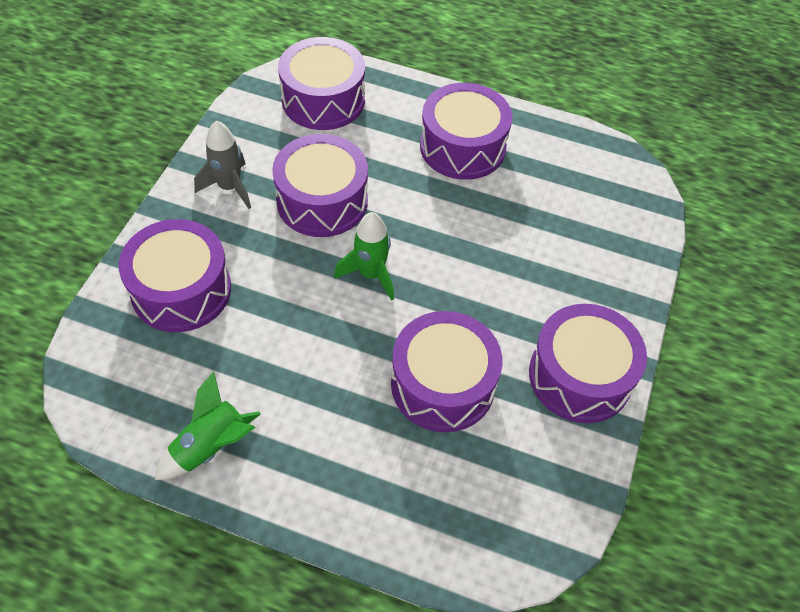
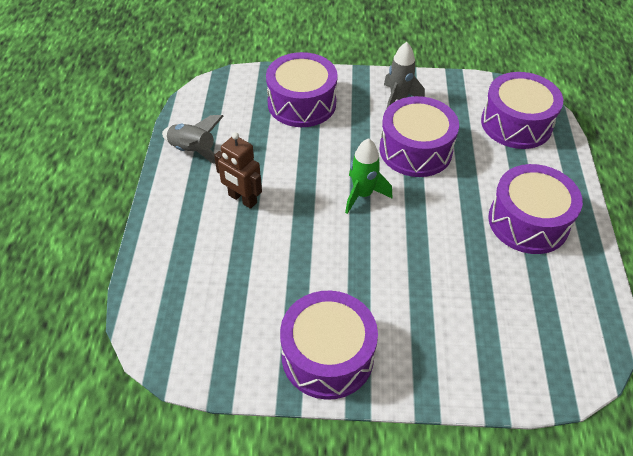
camera: 75 degrees right, 5 degrees down
(211, 446) = (193, 151): green rocket -> grey rocket
(327, 405) = (242, 199): none -> brown robot
(442, 384) = (283, 261): purple drum -> none

